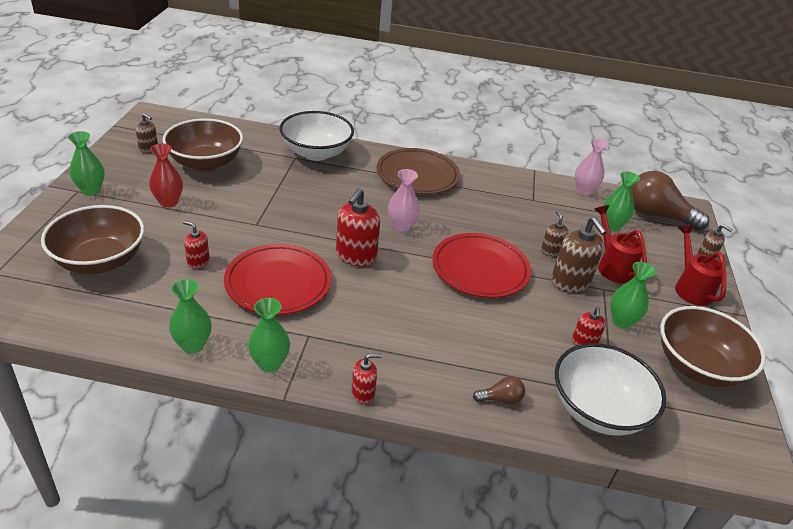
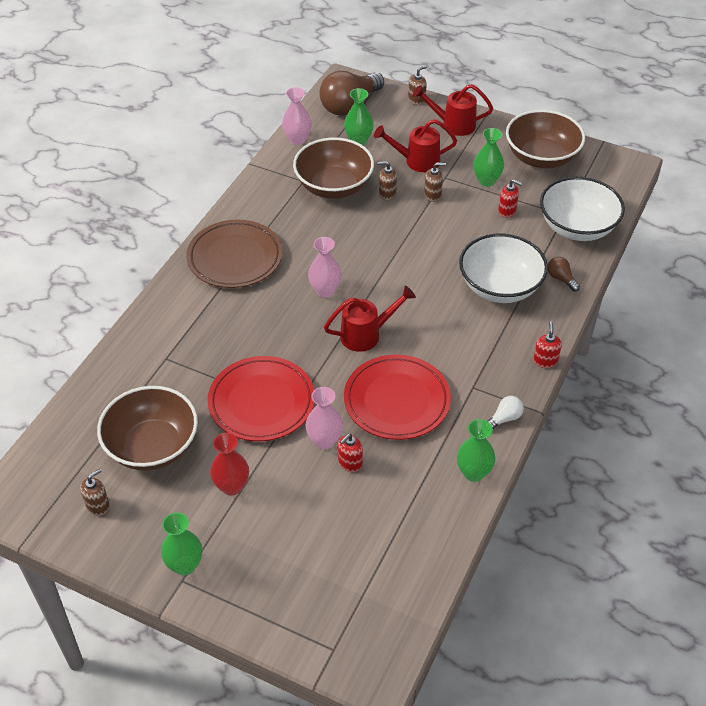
camera: 70 degrees left, 10 degrees up
(100, 260) = (330, 550): brown bowl -> brown bowl (334, 186)
(222, 244) = (324, 440): none -> pink vase
(270, 364) = (504, 418): green vase -> white light bulb
(316, 153) = (161, 337): white bowl -> white bowl (500, 287)
(356, 256) = (366, 335): red soap dispenser -> red watering can
(480, 269) = (404, 249): red plate -> red plate (261, 402)
(500, 399) = (561, 279): brown light bulb -> brown light bulb turned 45 degrees counterclockwise
(570, 282) = (433, 195): brown soap dispenser -> brown soap dispenser, size x0.56

